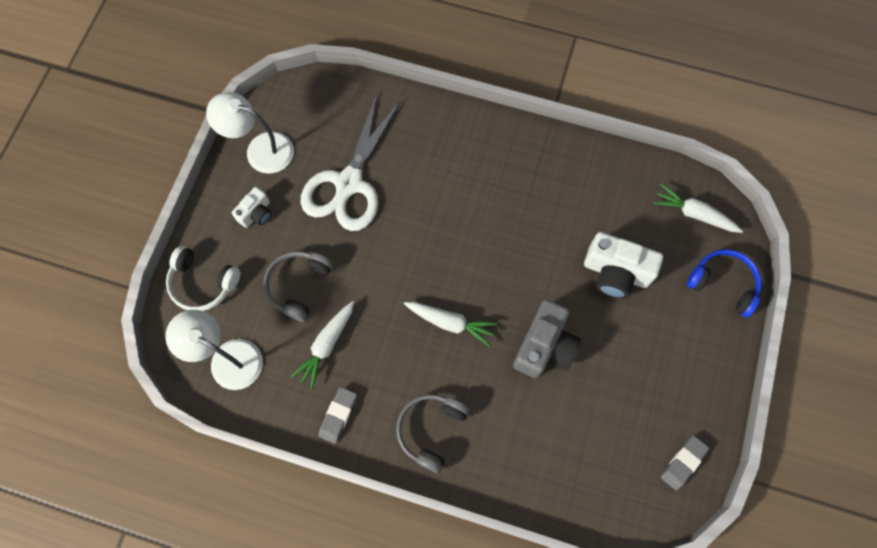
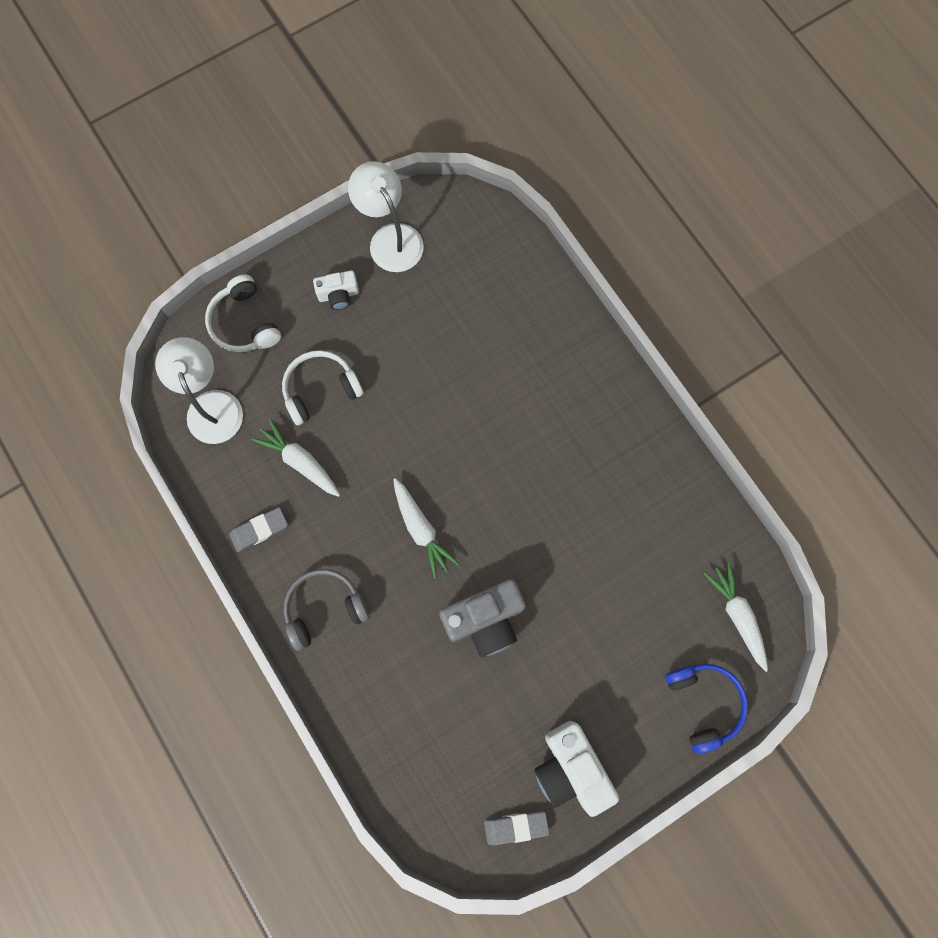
camera: 40 degrees right, 5 degrees up
(298, 286) = (320, 389): grey headphones -> white headphones
(326, 345) = (300, 461): white carrot -> white carrot turned 60 degrees clockwise
(349, 183) = (441, 330): white scissors -> none
(616, 272) = (610, 608): white camera -> white camera (570, 768)

